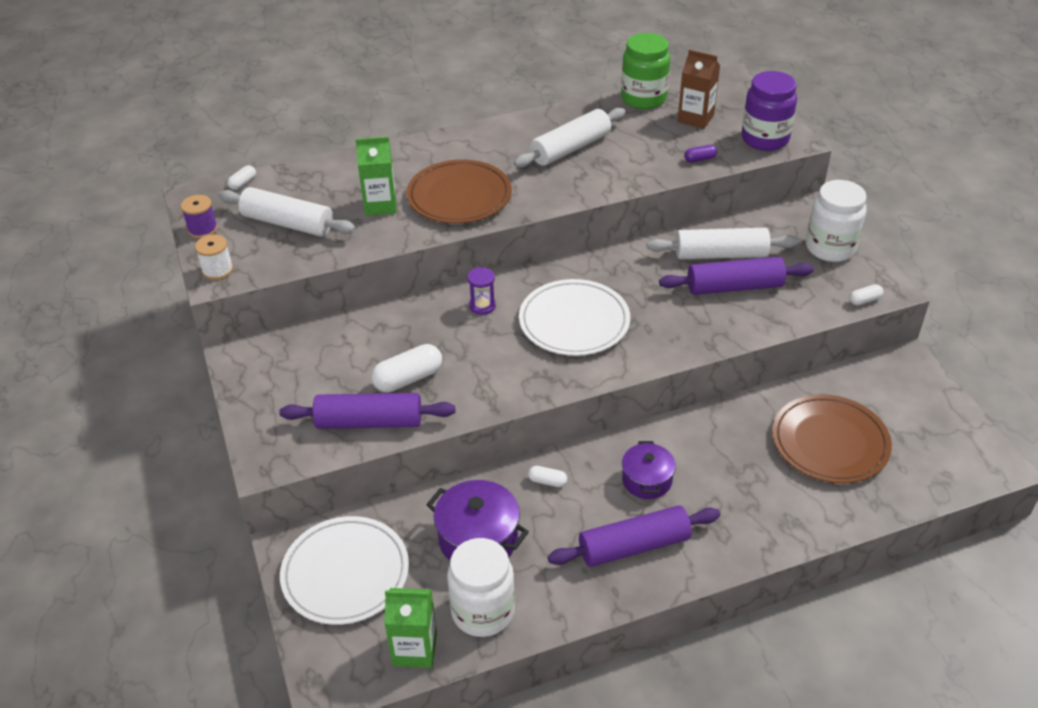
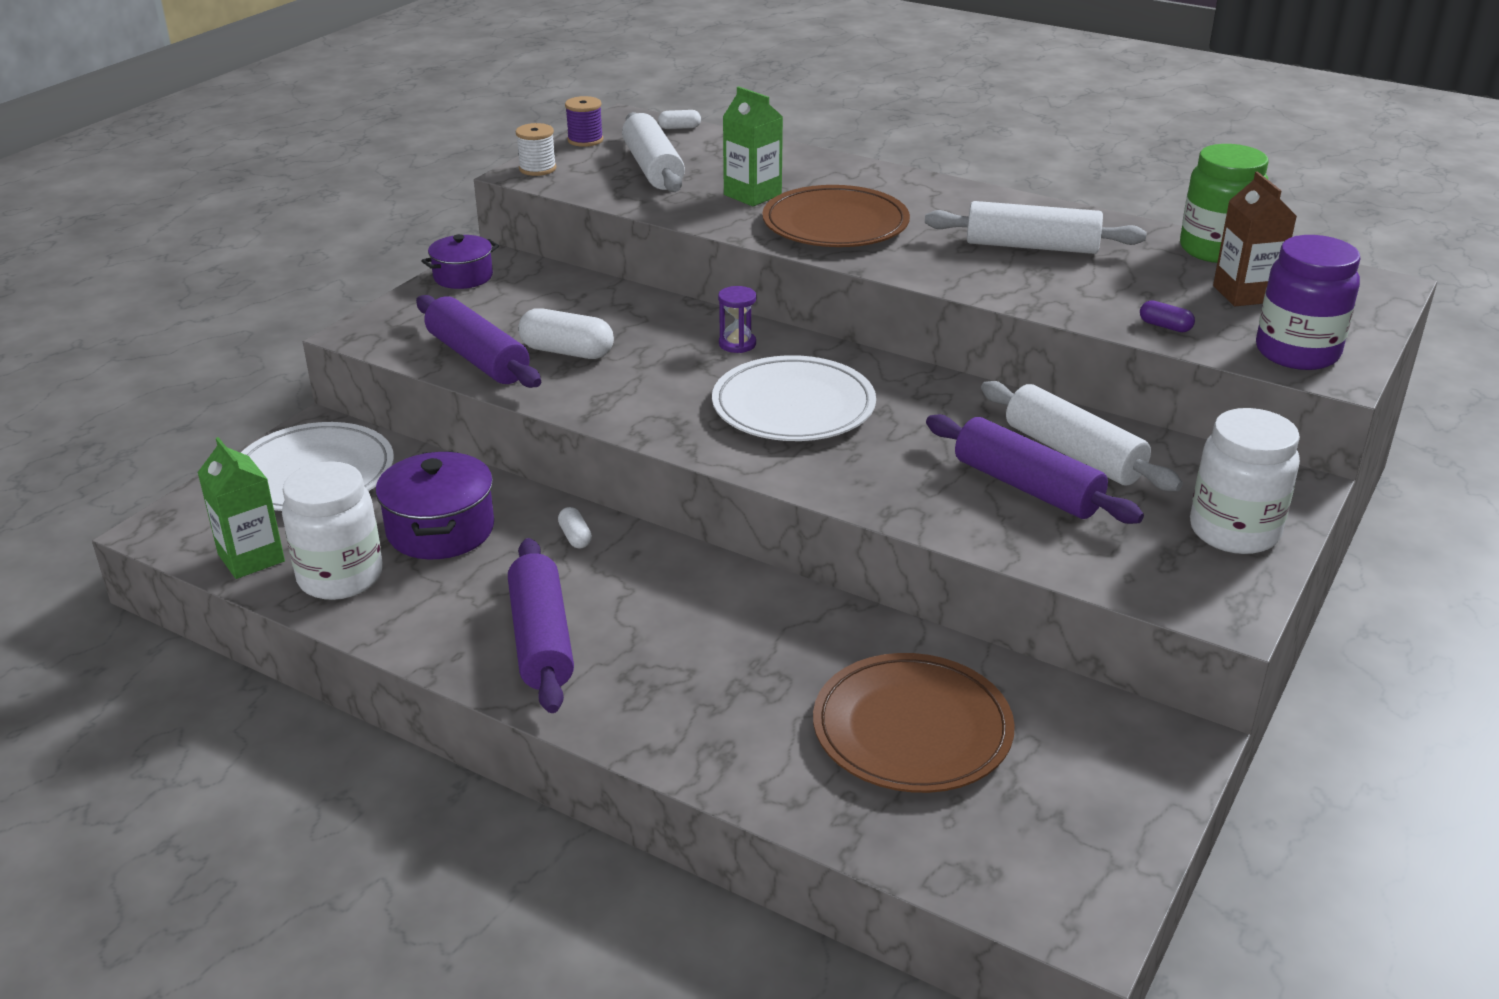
camera: 50 degrees right, 10 degrees down
(634, 546) = (542, 639): purple rolling pin -> purple rolling pin turned 45 degrees clockwise
(647, 480) = (659, 605): purple pot -> purple pot (463, 276)
(864, 300) = (1169, 601): white capsule -> none

